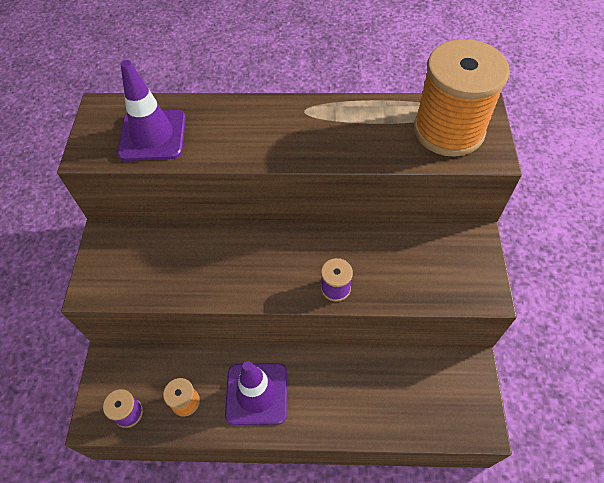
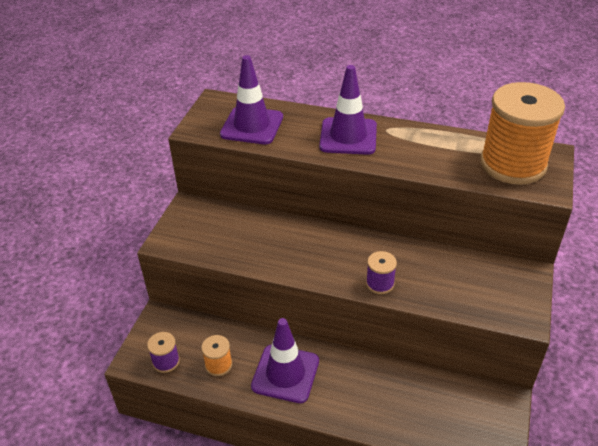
camera: 15 degrees right, 15 degrees down
(265, 129) = (348, 136): none -> purple traffic cone

